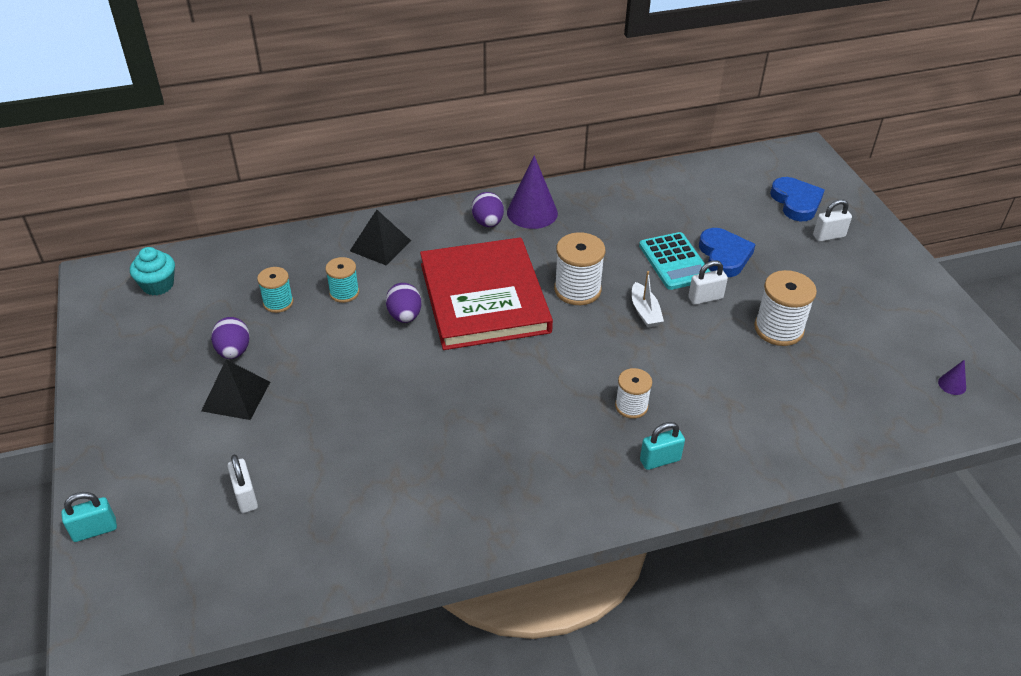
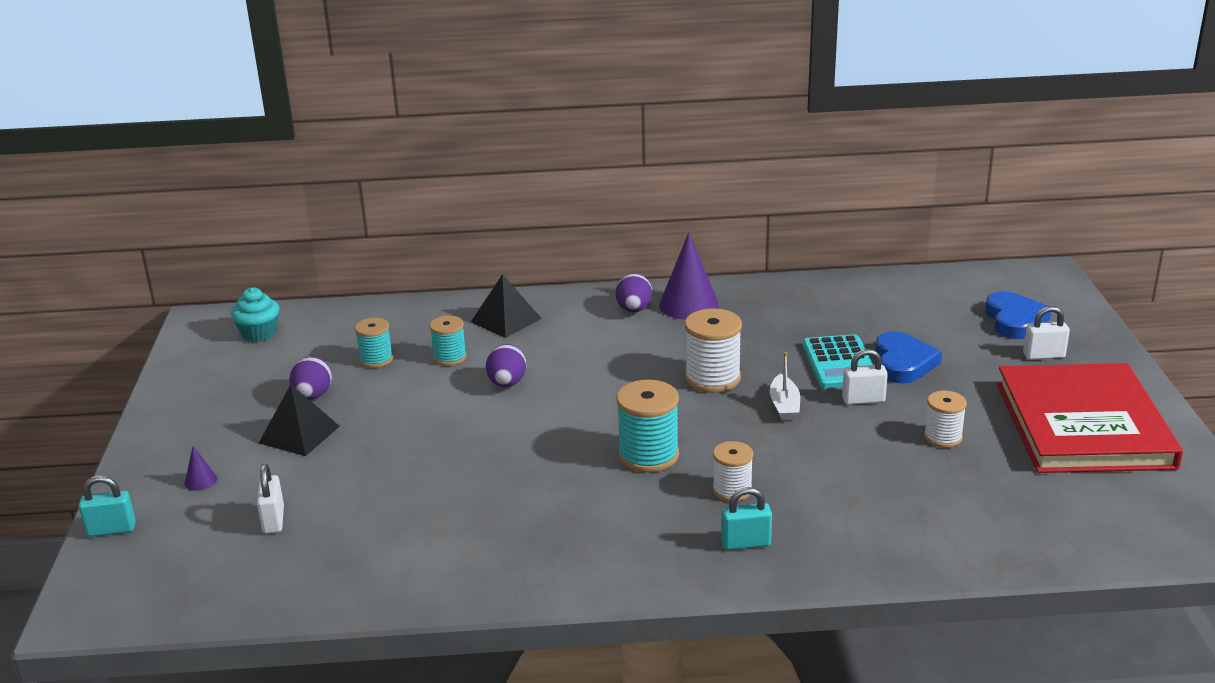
camera: 15 degrees right, 15 degrees down
(484, 298) = (602, 376): red book -> red book (1083, 425)
(551, 379) = (648, 455): none -> turquoise spool
(778, 329) = (943, 437): white spool -> white spool, size x0.62
(952, 384) = (1148, 513): purple cone -> purple cone (200, 481)

